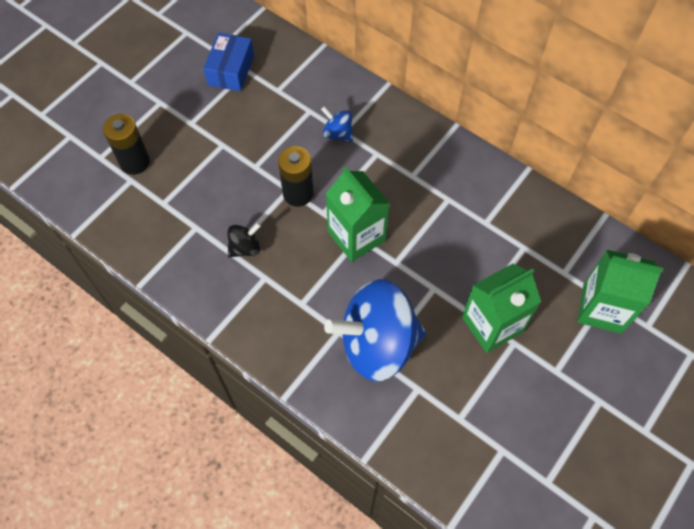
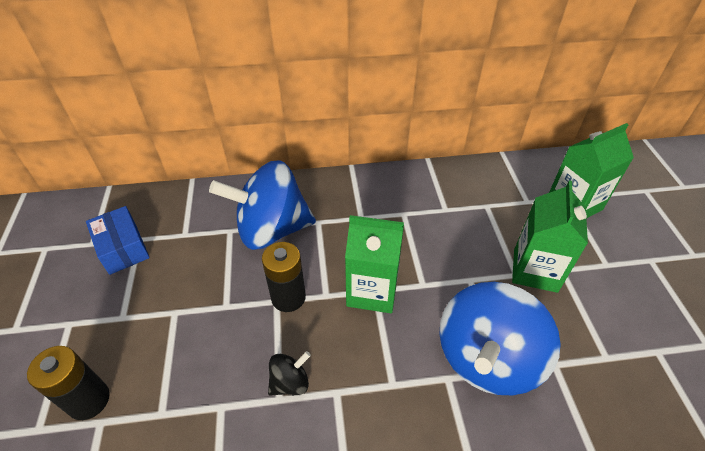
camera: 45 degrees left, 15 degrees down
(245, 248) = (290, 382): black spinning top -> black spinning top turned 45 degrees clockwise
(338, 133) = (271, 230): blue spinning top -> blue spinning top, size x2.36

